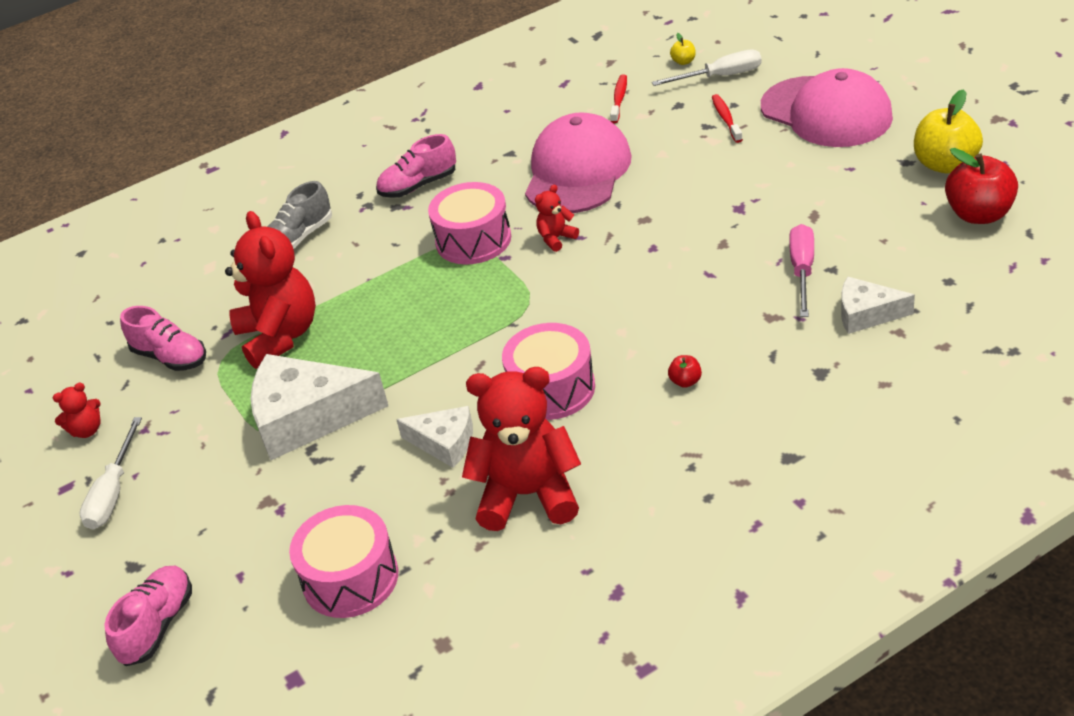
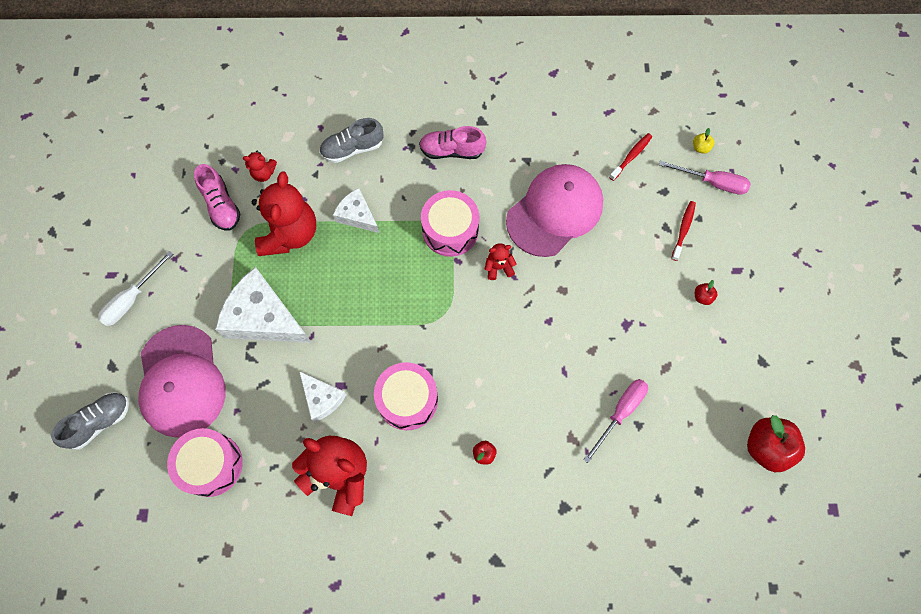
camera: 25 degrees right, 30 degrees up
(87, 430) = (145, 235): red teddy bear -> red teddy bear (263, 173)
(157, 626) = (100, 422): pink shoe -> grey shoe
(720, 77) = (712, 182): white screwdriver -> pink screwdriver
(796, 151) = (702, 297): none -> red apple
(826, 112) = (751, 273): pink cap -> pink cap (181, 381)
(866, 314) = (628, 480): white cheese -> white cheese (357, 215)
(945, 164) = (785, 383): yellow apple -> none

